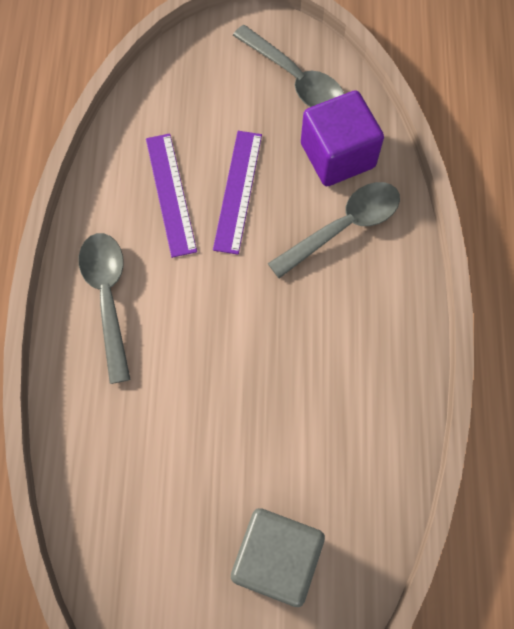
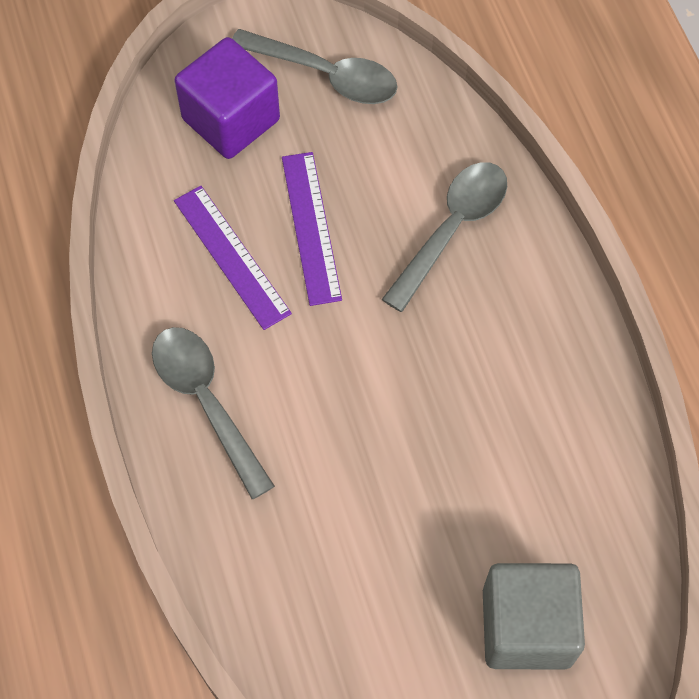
camera: 20 degrees left, 5 degrees down
(337, 155) = (412, 149): purple cube -> purple cube (231, 119)

